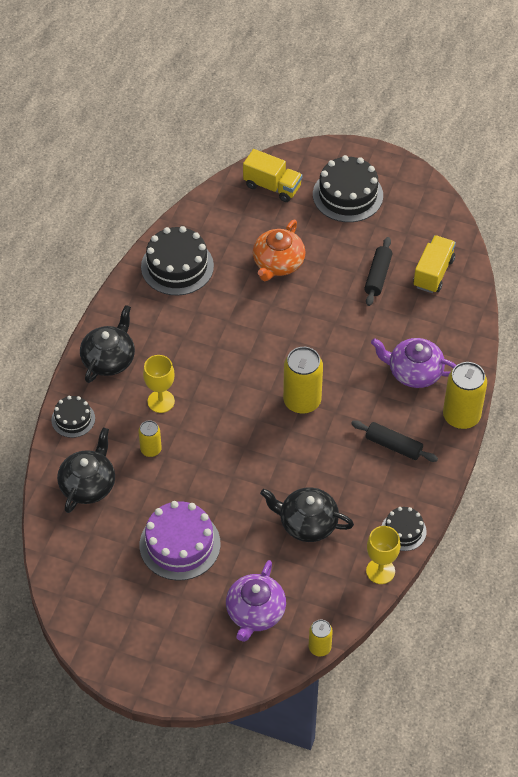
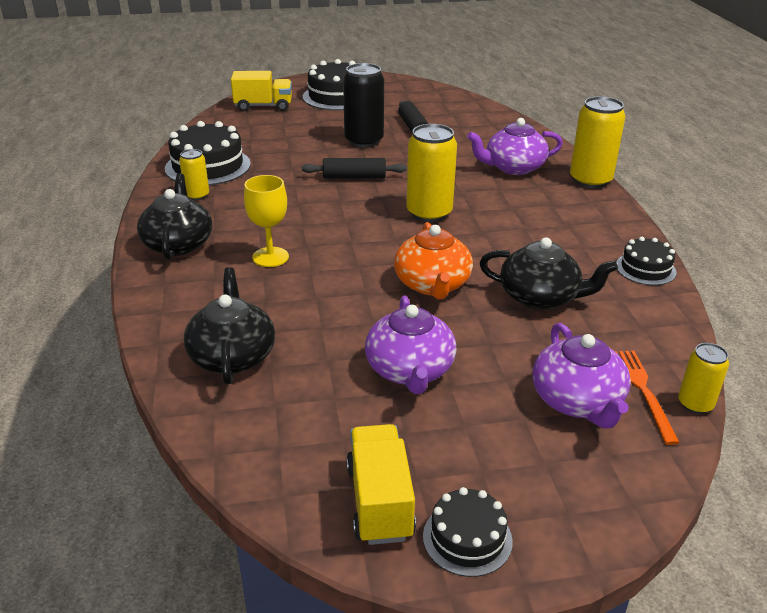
camera: 30 degrees left, 20 degrees down
(73, 419) = (166, 303): black cake -> black cake (467, 538)
(151, 449) = (292, 298): yellow can -> yellow can (197, 195)
(180, 544) = (410, 370): purple cake -> purple teapot
(278, 263) = (312, 142): orange teapot -> orange teapot (432, 284)
(299, 625) = (643, 391): none -> orange fork
(307, 523) = (540, 297): black teapot -> black teapot turned 150 degrees counterclockwise
(321, 280) = (364, 141): none -> black can
(380, 571) = (666, 307): yellow goblet -> none
(393, 446) = (555, 215): black rolling pin -> black rolling pin (354, 177)
(433, 273) = (459, 115): yellow truck -> yellow truck (379, 502)

